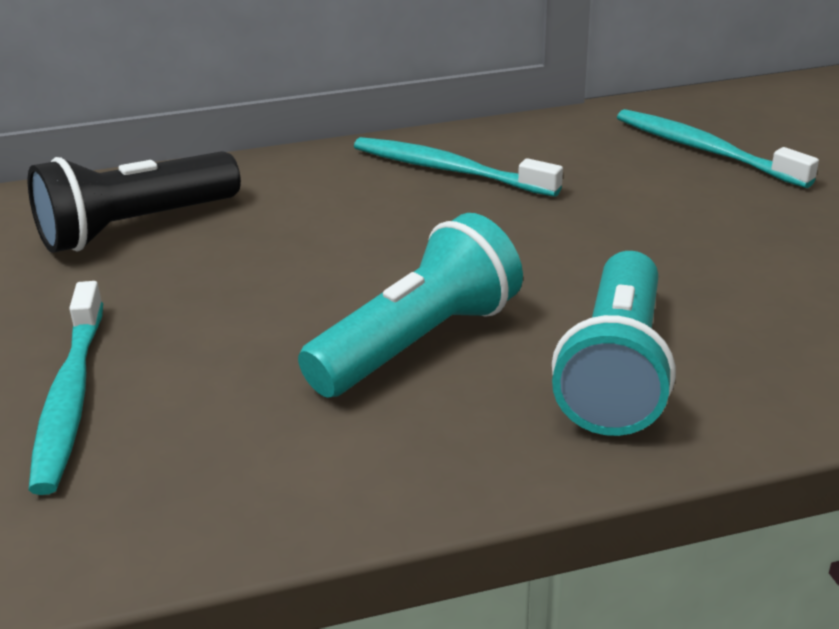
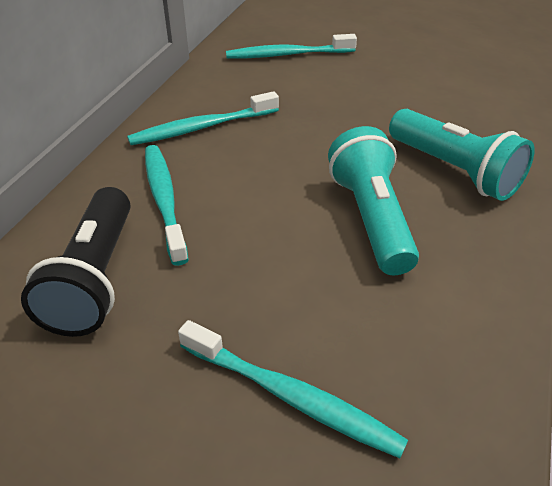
camera: 55 degrees left, 10 degrees up
(290, 207) = (164, 200): none -> turquoise toothbrush

